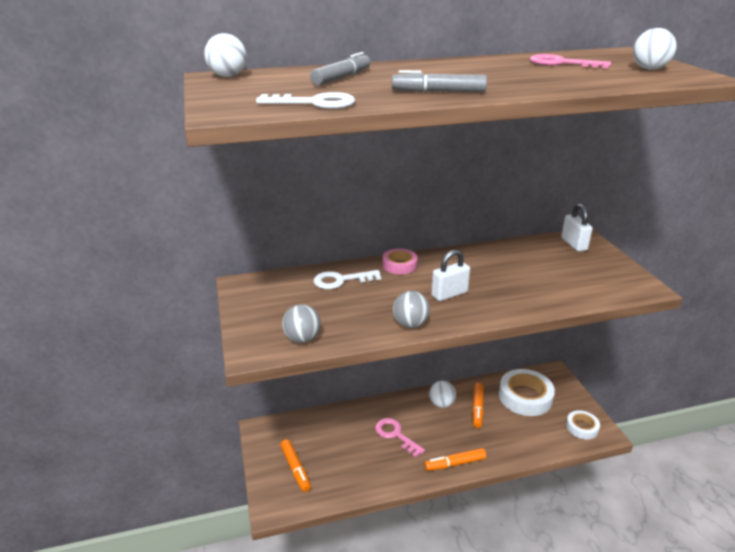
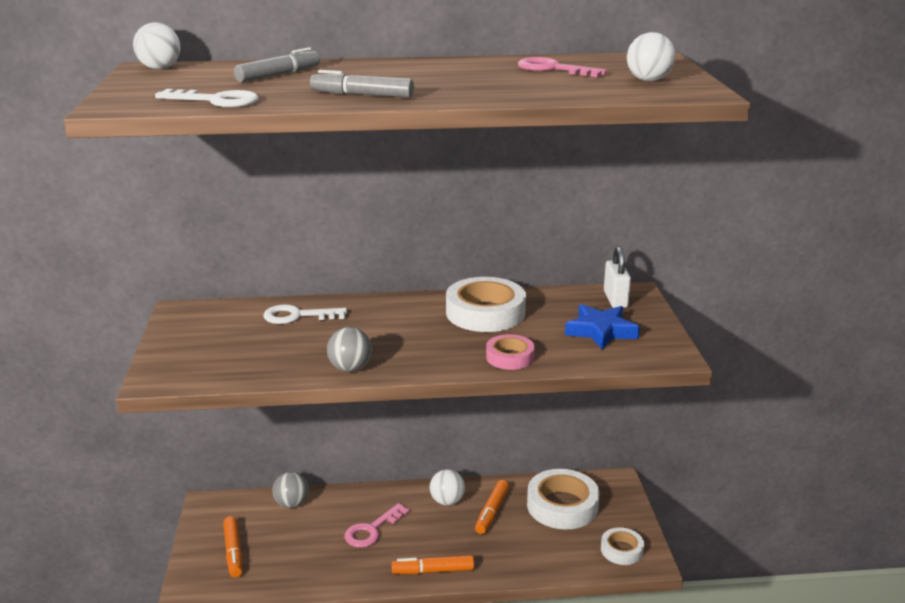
camera: 10 degrees right, 5 degrees down
(302, 338) = (218, 371): grey ball -> grey ball (291, 504)
(395, 435) = (372, 530): pink key -> pink key turned 105 degrees counterclockwise
(399, 265) = (378, 305): pink tape -> pink tape (510, 357)
(449, 294) = (417, 341): white padlock -> none
(486, 264) = (485, 313): none -> white tape
(581, 272) = (601, 331): none -> blue star

